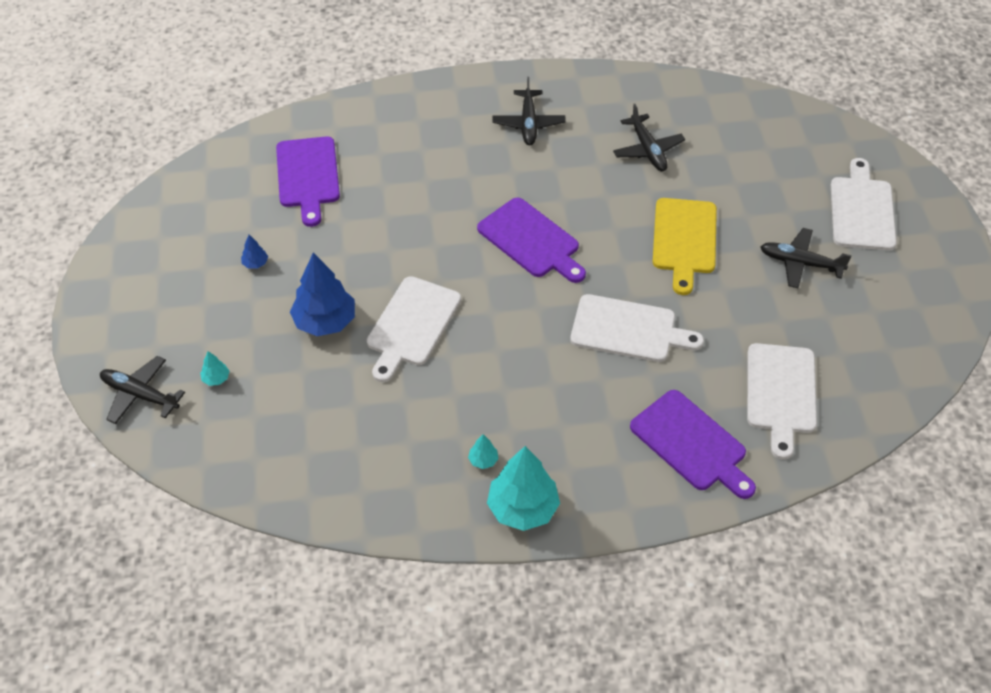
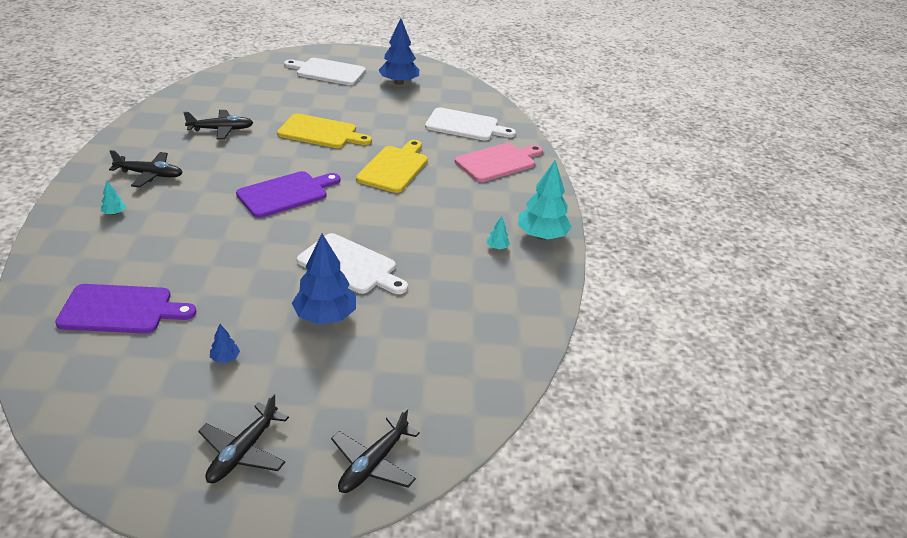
camera: 85 degrees left, 15 degrees down
(216, 379) = (370, 399): turquoise tree -> turquoise tree (114, 213)
(628, 330) = (394, 168): white cutting board -> yellow cutting board
(691, 444) = (498, 162): purple cutting board -> pink cutting board
(800, 263) = (362, 99): black plane -> black plane (243, 452)
(875, 295) = (399, 83): none -> blue tree

